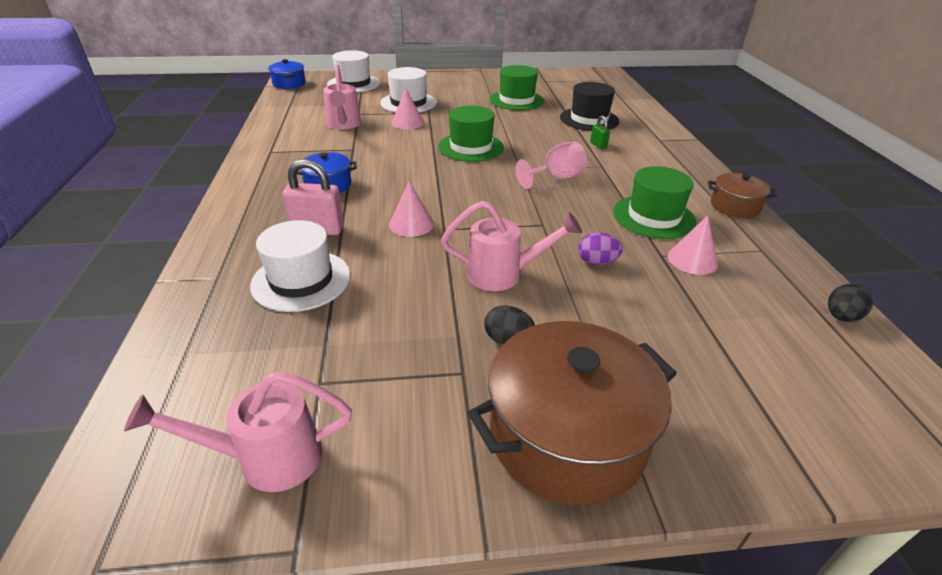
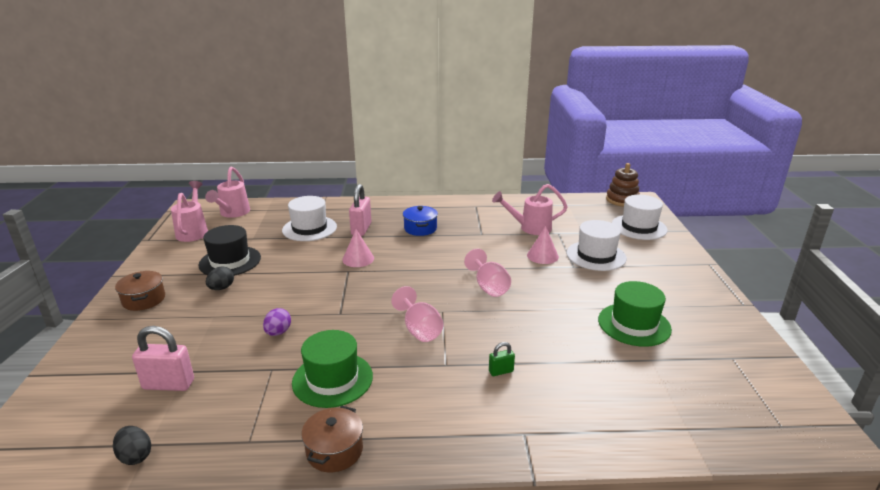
camera: 95 degrees right, 10 degrees down
(289, 84) = (622, 200): blue pot -> brown stacking toy
(471, 147) = (489, 287): green hat -> pink goblet
(504, 274) = (283, 291): pink watering can -> pink watering can (232, 213)
(567, 436) = (144, 299): brown pot -> brown pot, size x0.51
(589, 119) = (584, 377): black hat -> black hat (230, 261)
(692, 260) = (256, 386): pink cone -> none
(735, 327) = (168, 384): none -> pink padlock

